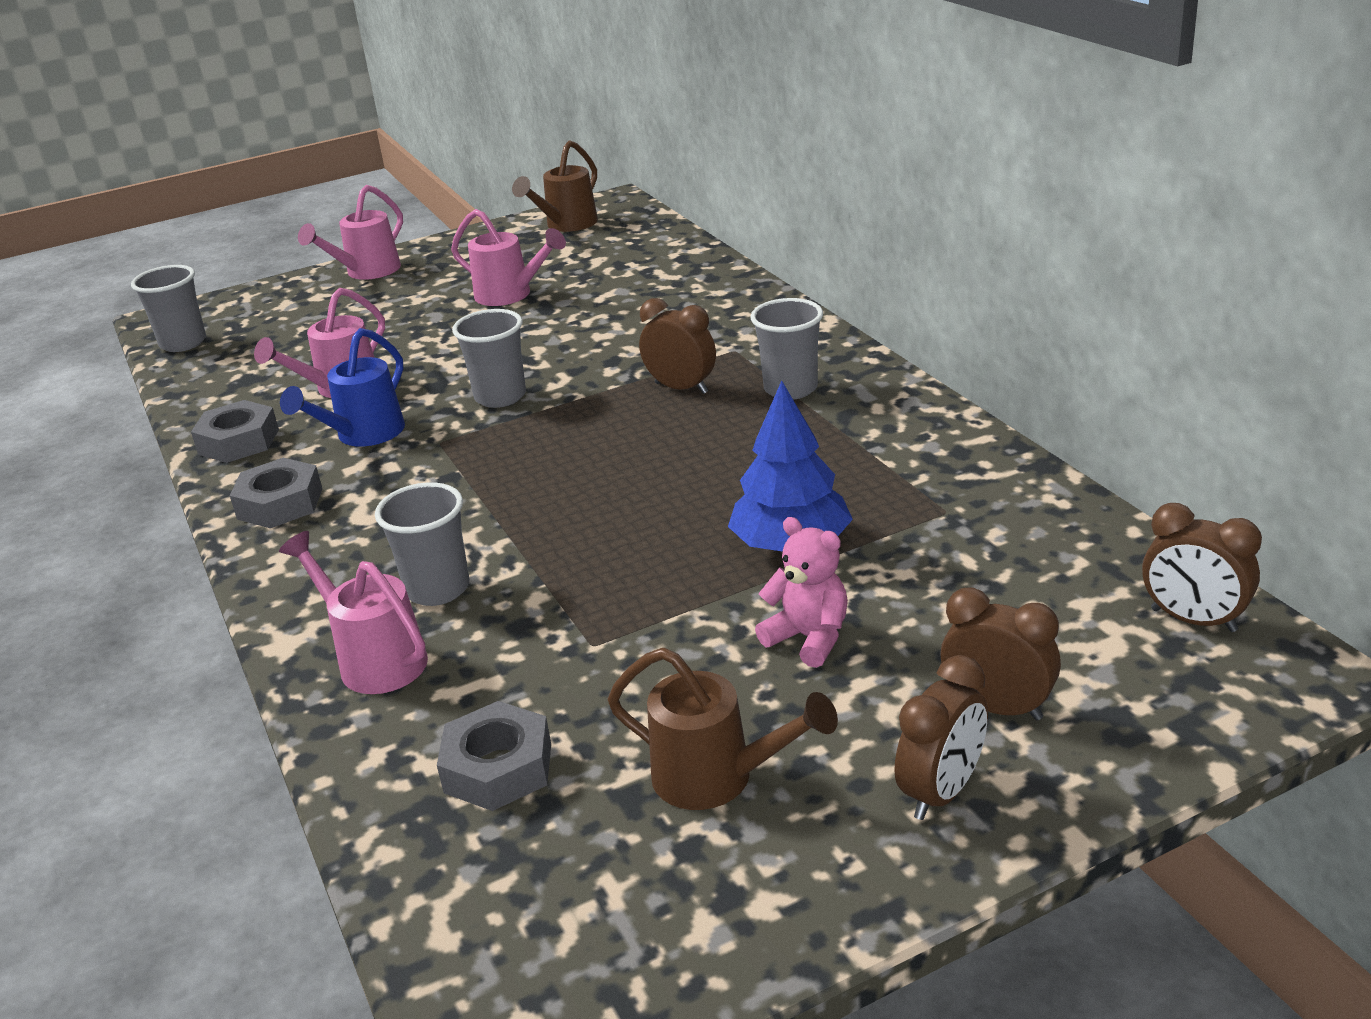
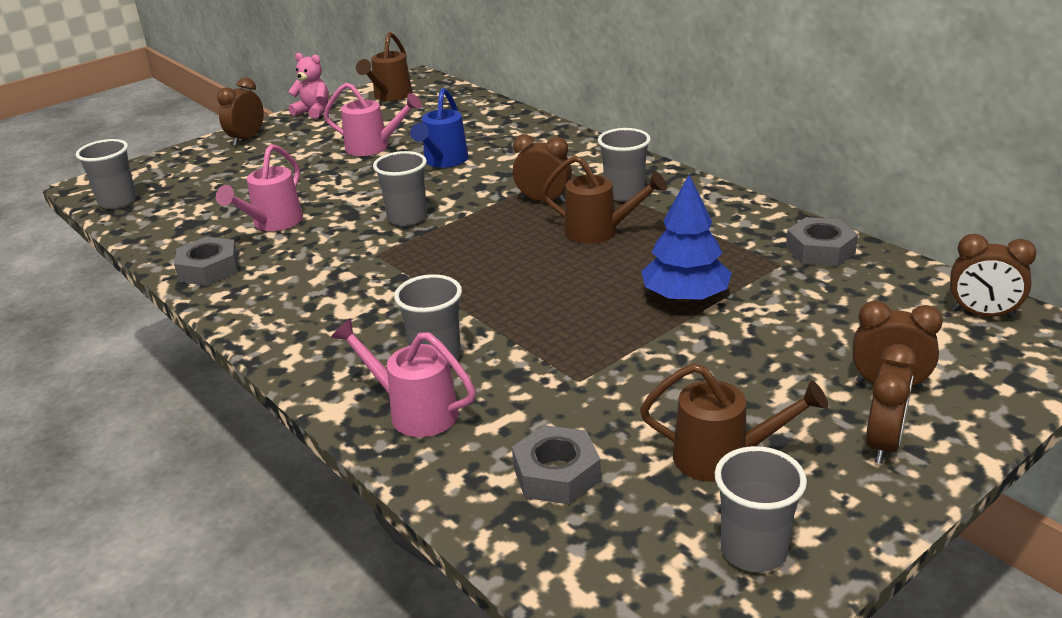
camera: 15 degrees left, 0 degrees up
(280, 504) = (271, 310): grey nut -> grey nut (820, 250)
(364, 435) = (312, 254): blue watering can -> blue watering can (443, 161)
(367, 272) = (247, 139): pink watering can -> brown clock
(686, 913) = (753, 551): none -> grey cup
(728, 439) = (599, 232): none -> brown watering can
(809, 638) = (733, 357): pink teddy bear -> pink teddy bear (313, 112)

